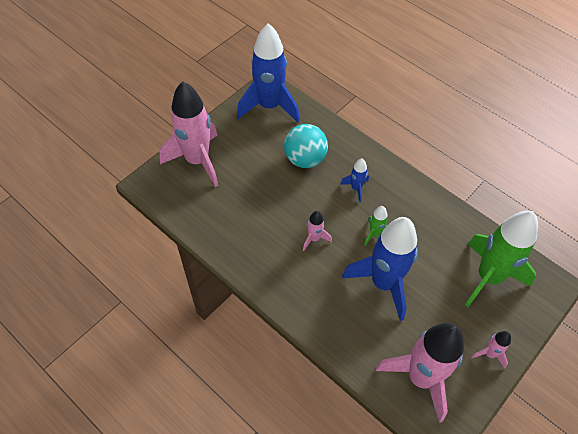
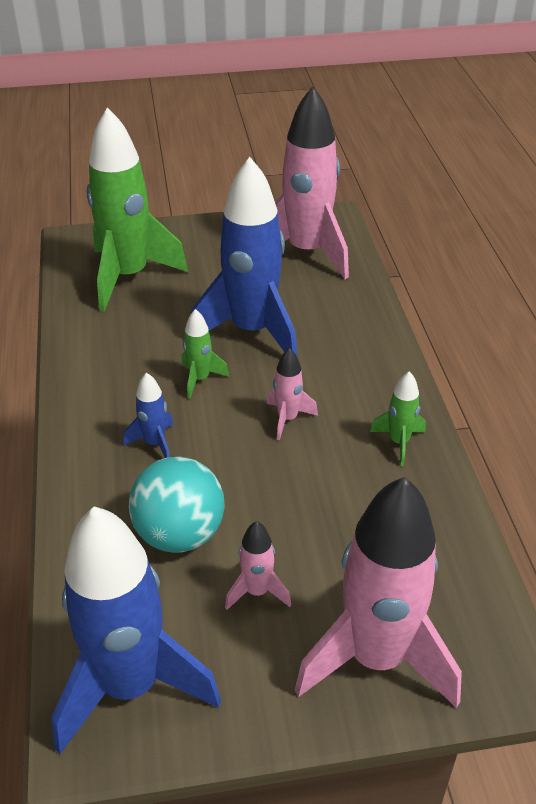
camera: 140 degrees left, 15 degrees down
(254, 259) = (399, 442): none -> green rocket
(489, 354) = (216, 234): pink rocket -> pink rocket (257, 591)

